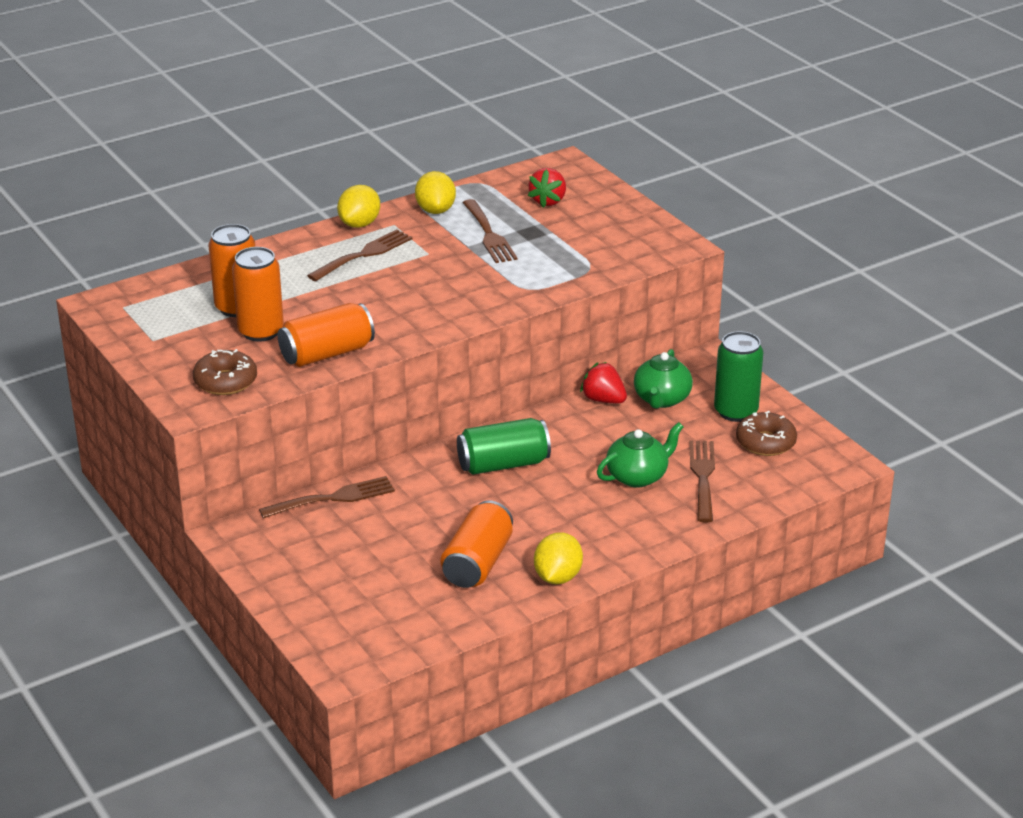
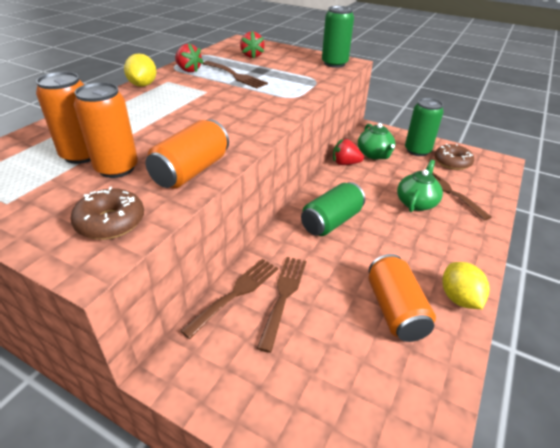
camera: 30 degrees left, 5 degrees up
(364, 254) = (161, 100): brown fork -> brown fork (283, 296)
(435, 210) = (188, 70): yellow lemon -> red strawberry
(654, 244) = (334, 63): none -> green can

